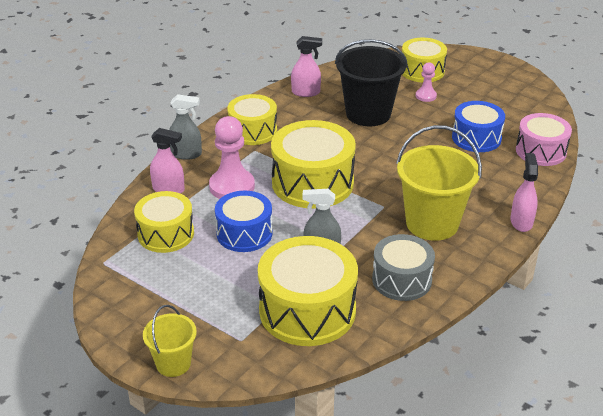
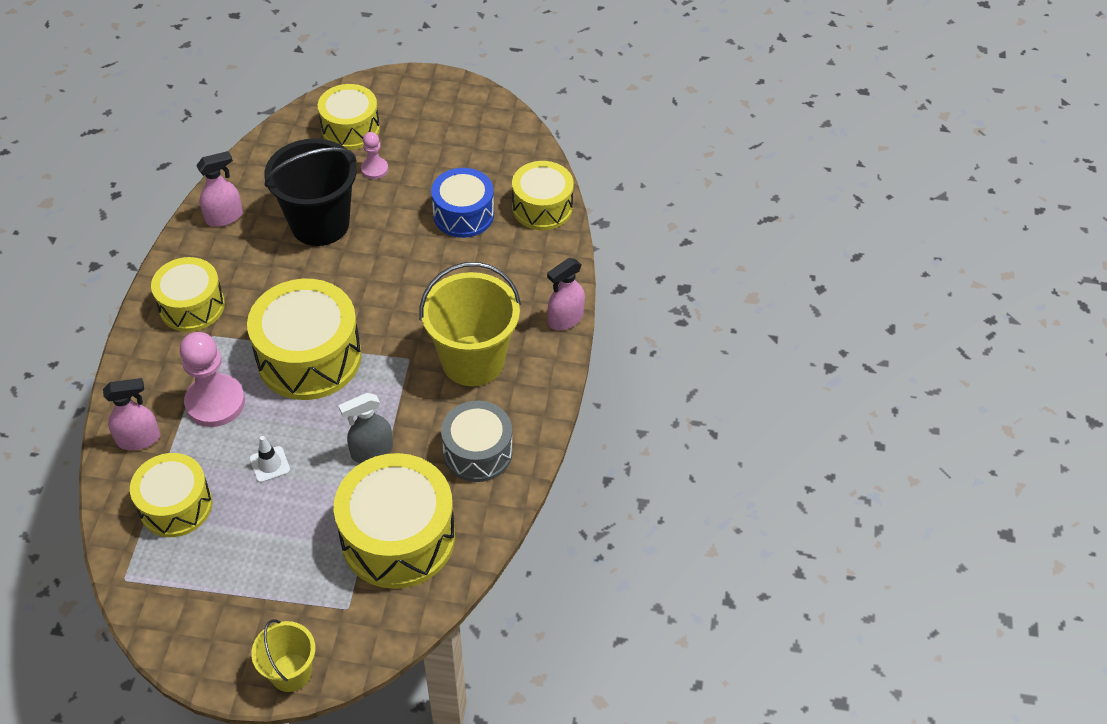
camera: 30 degrees left, 15 degrees up
(186, 154) = (128, 375): grey spray bottle -> none
(244, 233) = (269, 464): blue drum -> white traffic cone
(521, 222) = (565, 319): pink spray bottle -> pink spray bottle turned 105 degrees counterclockwise
(541, 151) = (542, 207): pink drum -> yellow drum

